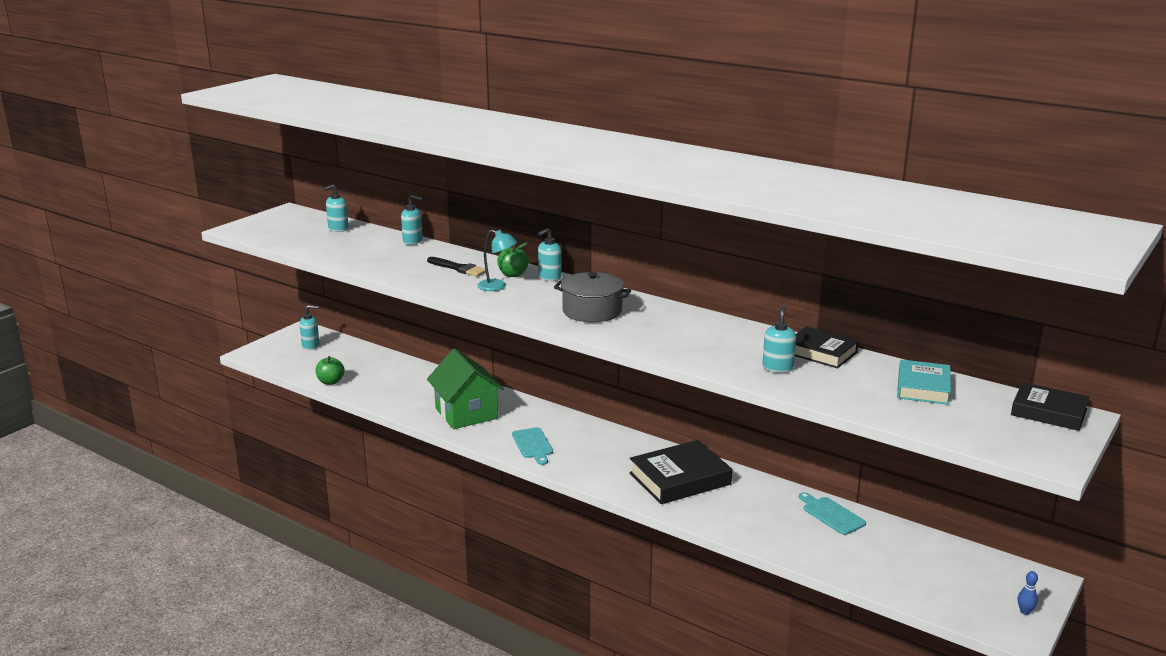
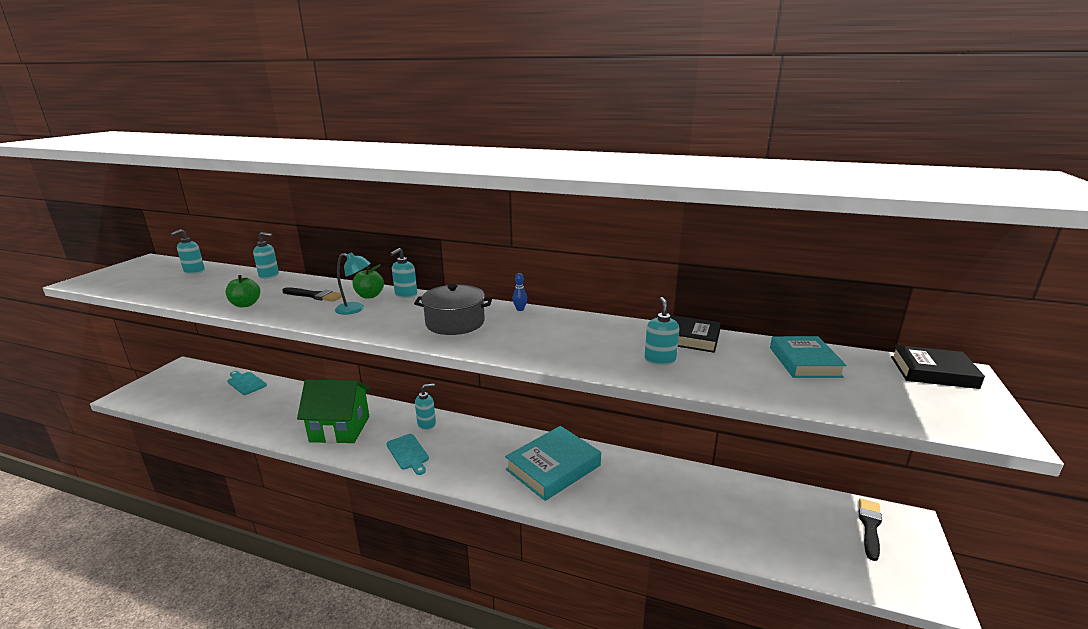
camera: 15 degrees left, 0 degrees up
(311, 346) = (187, 380): turquoise soap dispenser -> turquoise soap dispenser (427, 424)
(330, 382) = (203, 415): green apple -> green apple (245, 304)
(466, 413) = (340, 429): green house -> green house turned 45 degrees counterclockwise
(680, 479) = (553, 467): black book -> turquoise book
(831, 514) = (699, 482): turquoise cutting board -> turquoise cutting board (246, 383)
(995, 577) = (870, 526): none -> black brush
(1025, 611) = (920, 564): blue bowling pin -> blue bowling pin (520, 309)

